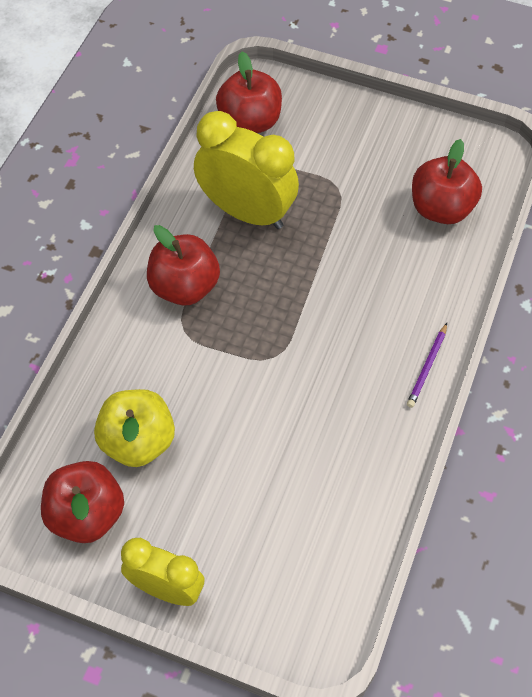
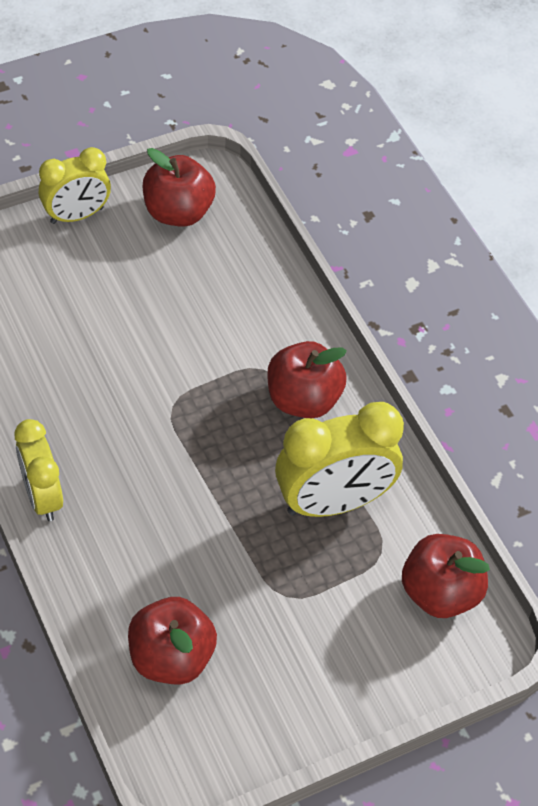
camera: 130 degrees right, 5 degrees down
(138, 441) = (200, 275): yellow apple -> none
(427, 367) = (42, 496): purple pencil -> yellow clock

